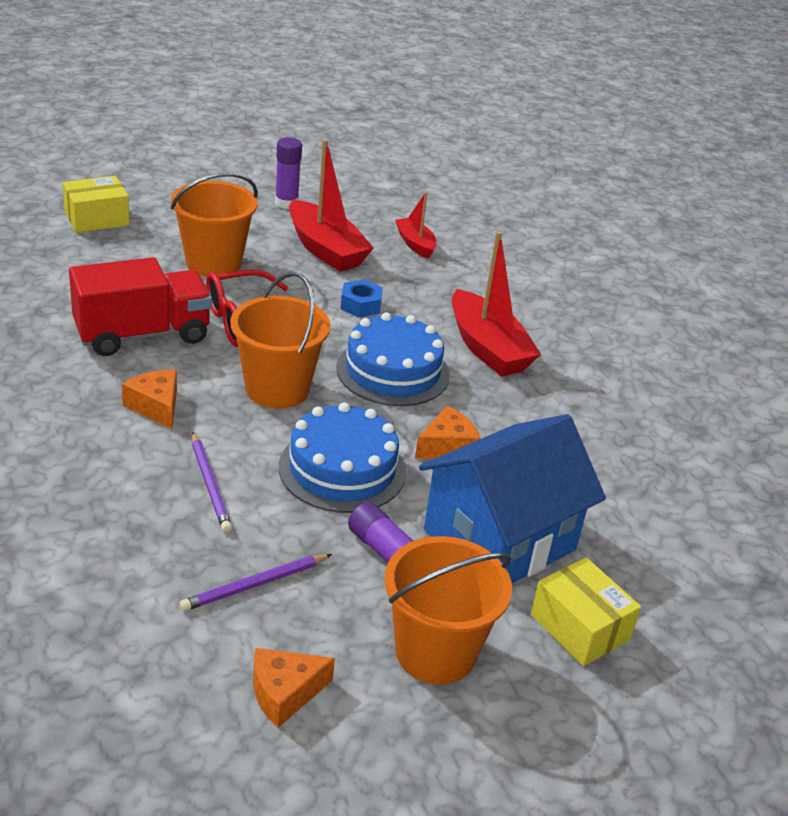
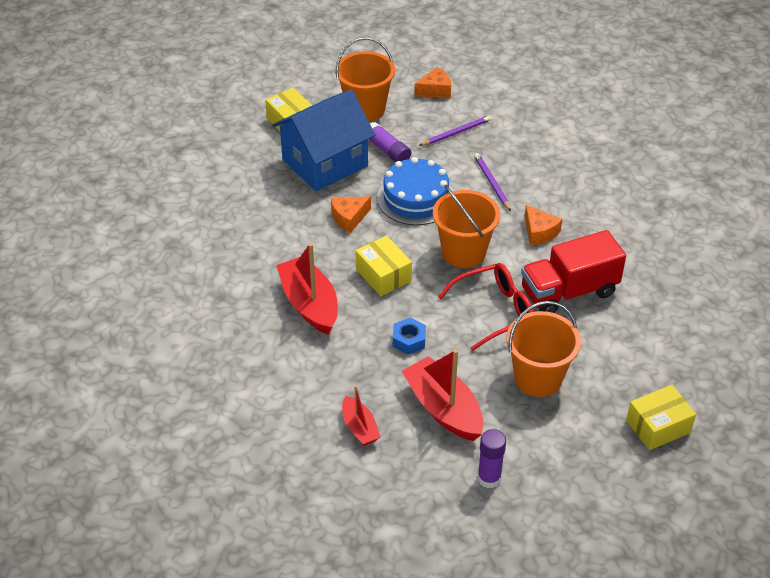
camera: 175 degrees left, 10 degrees up
(393, 371) = (383, 275): blue cake -> yellow box

